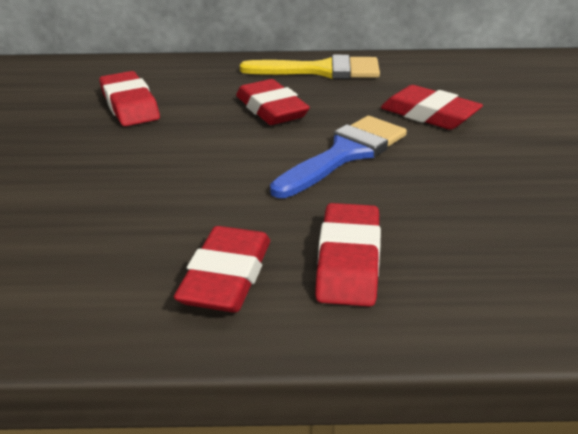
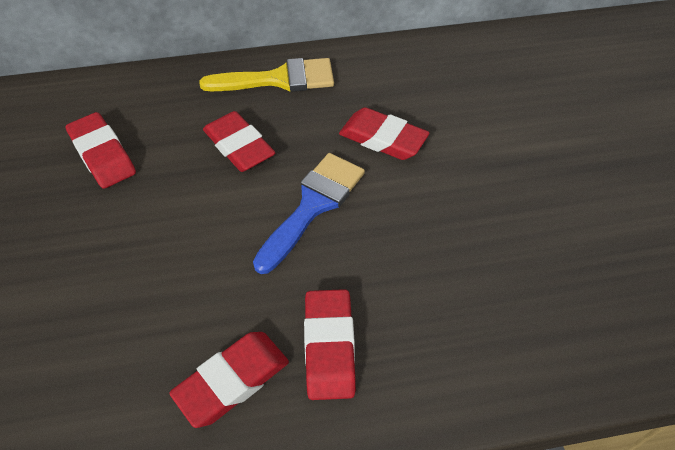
camera: 10 degrees left, 20 degrees up
(226, 277) = (232, 381): red eraser -> red eraser turned 45 degrees clockwise

